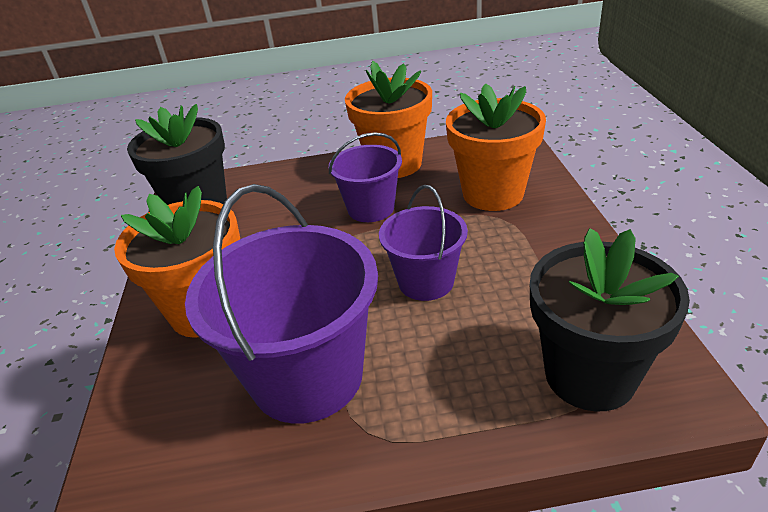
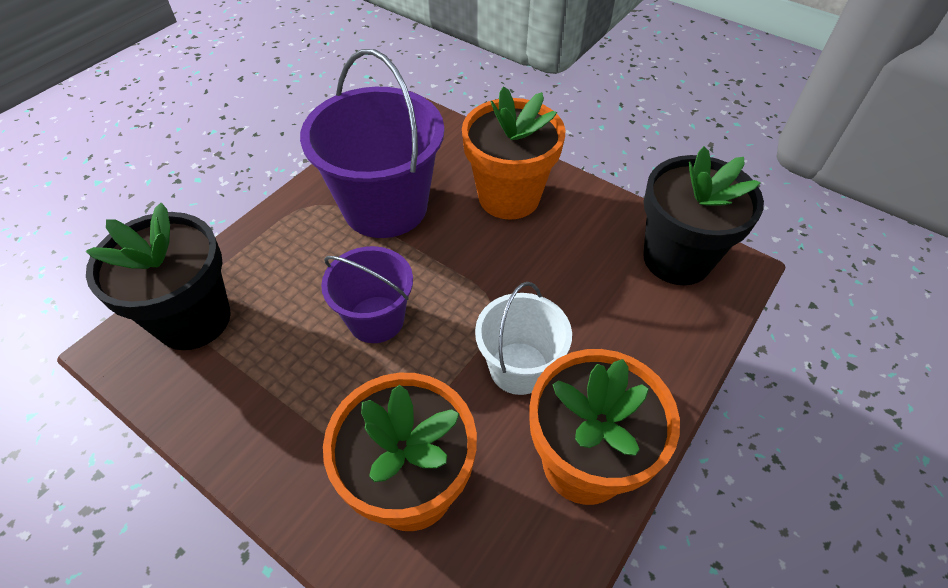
camera: 130 degrees right, 15 degrees up
(371, 208) = (519, 368): purple bucket -> white bucket

